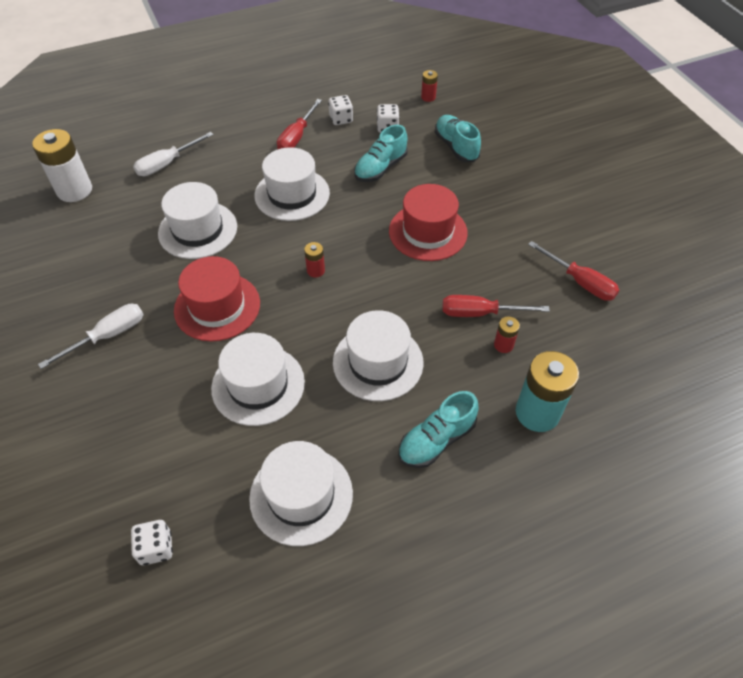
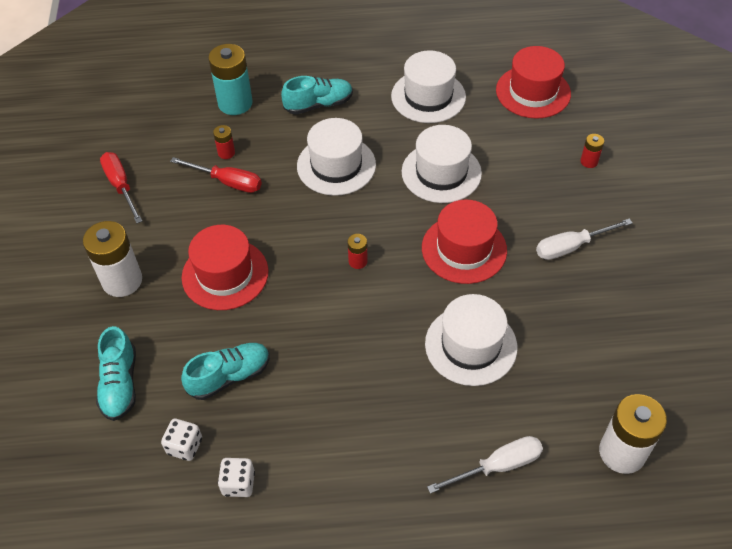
camera: 160 degrees left, 0 degrees up
(156, 548) = (533, 92): white dice -> red hat
(292, 194) = (350, 366): white hat -> none
(297, 137) = (312, 465): red screwdriver -> none
(428, 97) = (95, 492): red battery -> red battery (589, 161)
(509, 207) = (122, 281): none -> white battery

